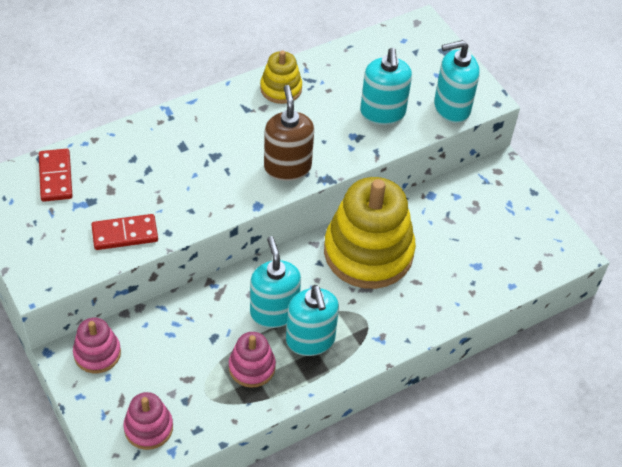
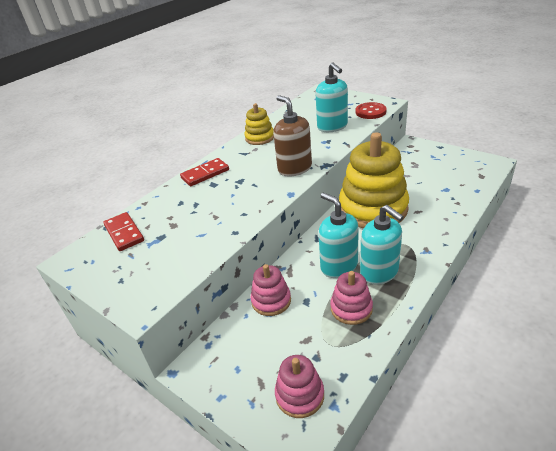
camera: 15 degrees left, 15 degrees down
(97, 353) = (217, 354): pink stacking toy -> pink stacking toy (271, 301)
(125, 234) = (200, 246): red domino -> red domino (205, 174)
(451, 108) = (370, 112): turquoise soap dispenser -> red button

